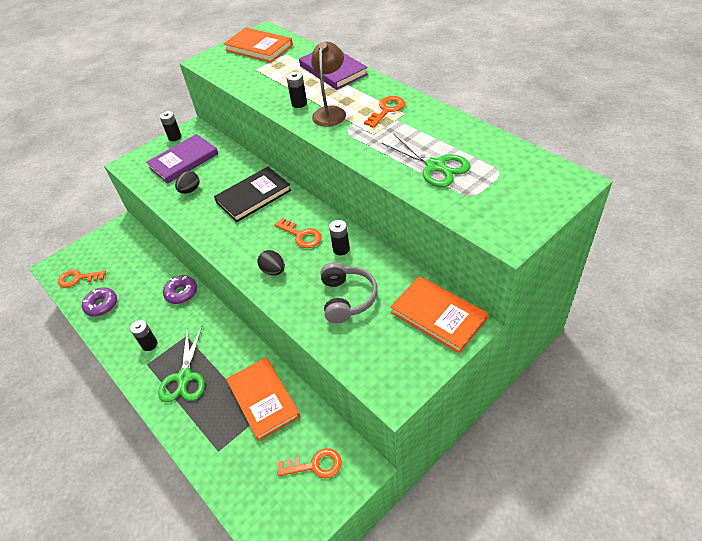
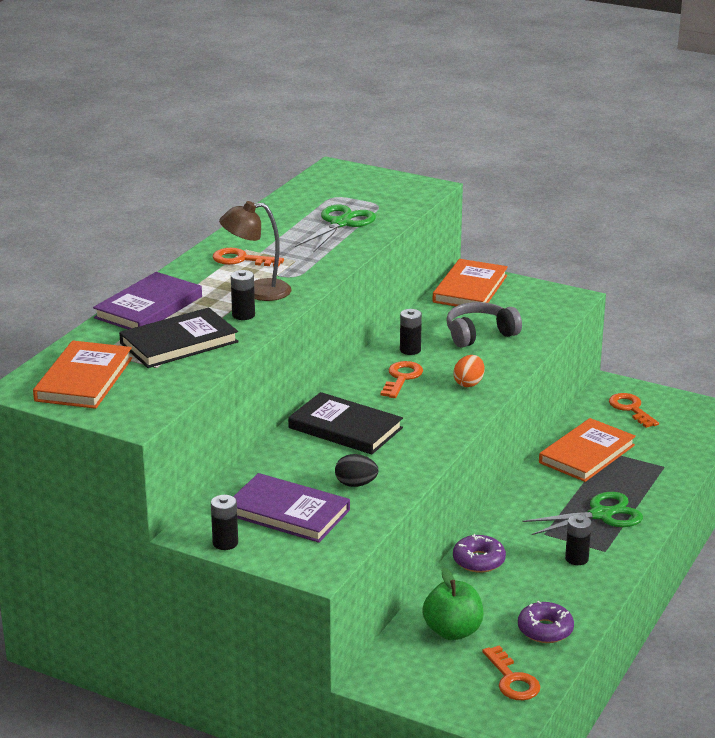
camera: 115 degrees left, 20 degrees down
(131, 264) = (452, 631): none -> green apple
(273, 271) = (469, 383): black egg -> orange egg
(278, 78) = (179, 343): none -> black book

